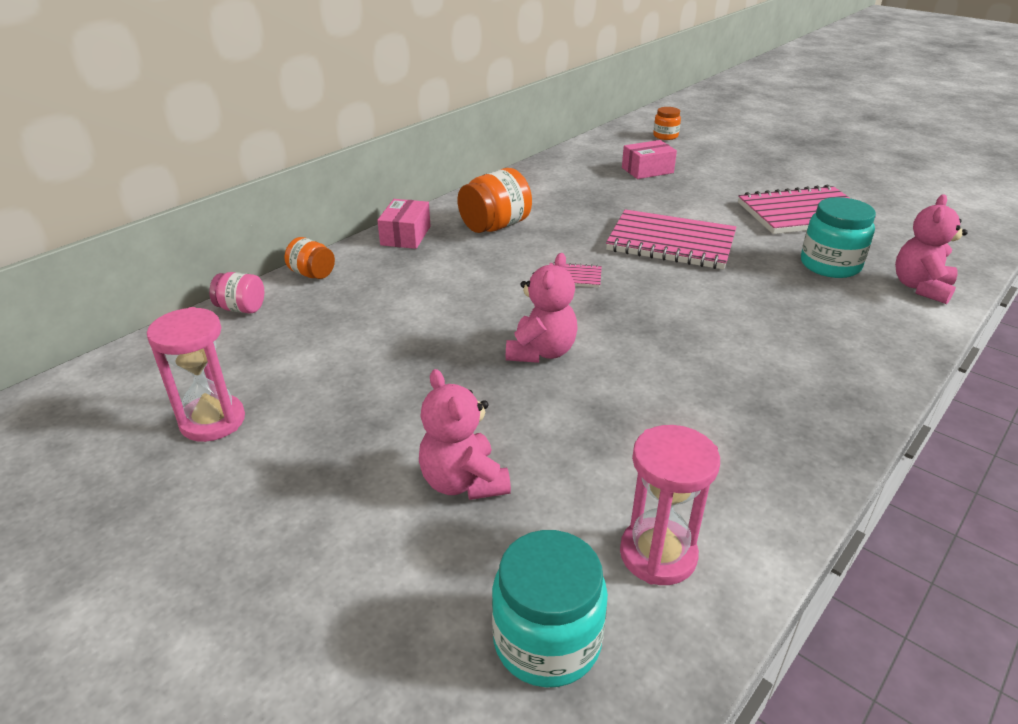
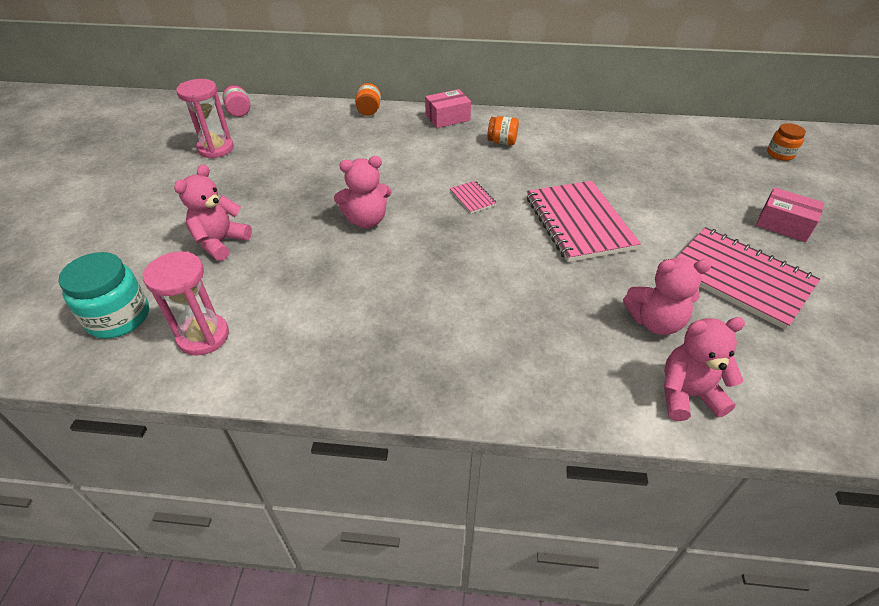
camera: 55 degrees right, 10 degrees up
(241, 308) = (314, 109): pink jar -> pink jar (239, 111)
(495, 226) = (502, 142): orange jar -> orange jar, size x0.59
(647, 170) = (692, 169): pink box -> pink box (783, 224)
(830, 265) = (655, 322): turquoise jar -> pink teddy bear

